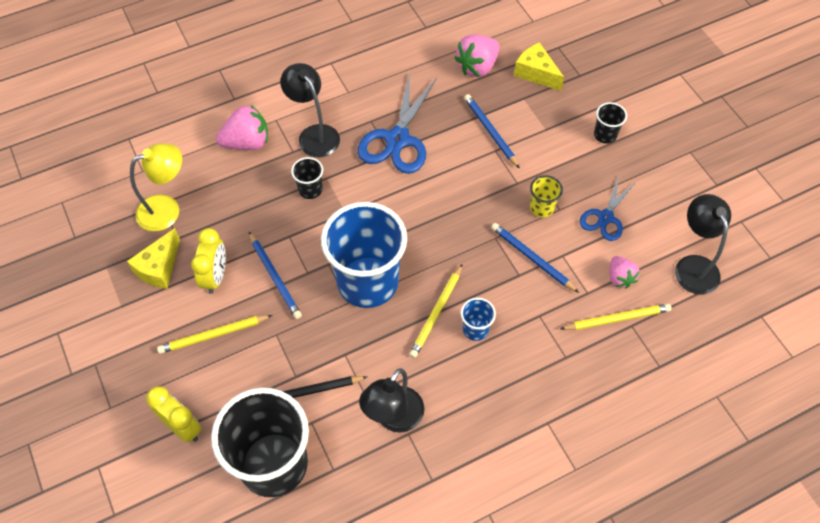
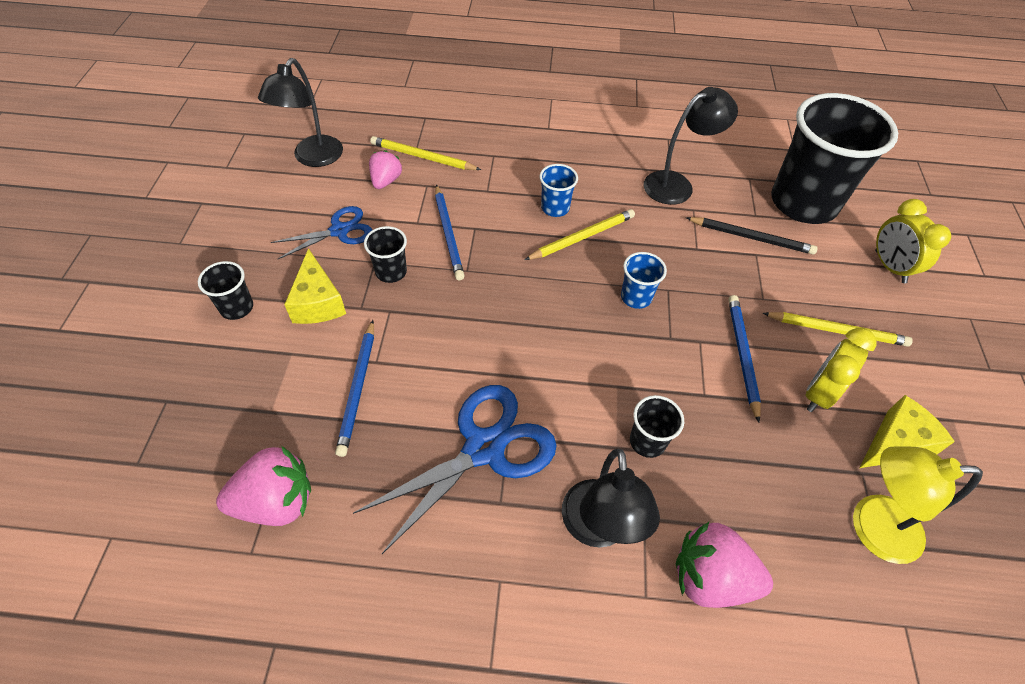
camera: 150 degrees left, 5 degrees down
(367, 282) = (636, 297): blue cup -> blue cup, size x0.42
(536, 73) = (214, 438): yellow cheese -> yellow cheese (318, 302)
(541, 208) = (391, 272): yellow cup -> black cup

